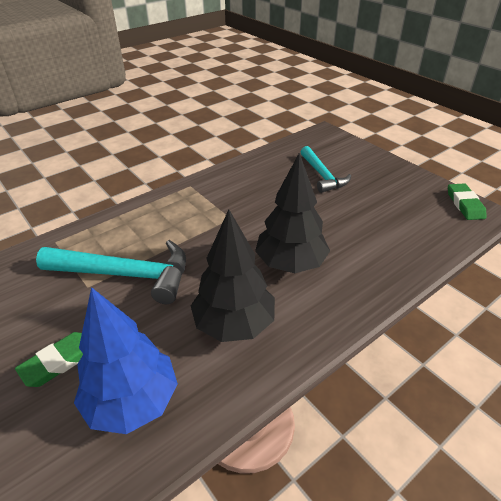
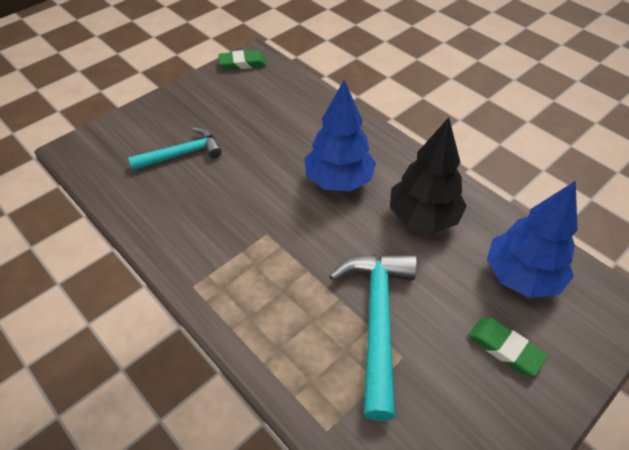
camera: 95 degrees left, 10 degrees up
(291, 264) = (339, 180): black tree -> blue tree

